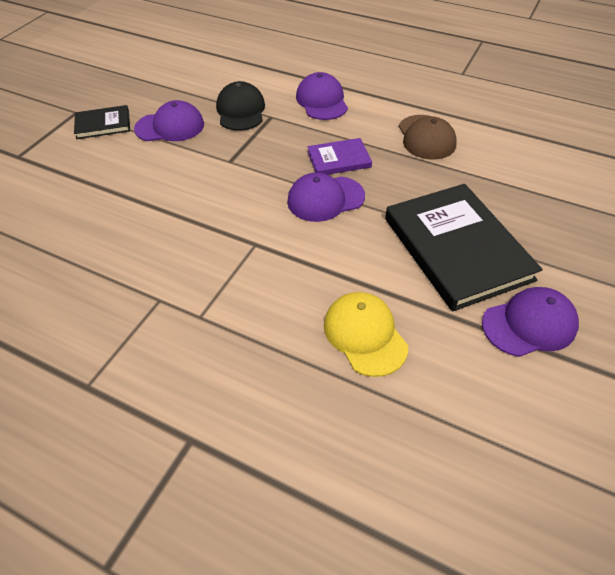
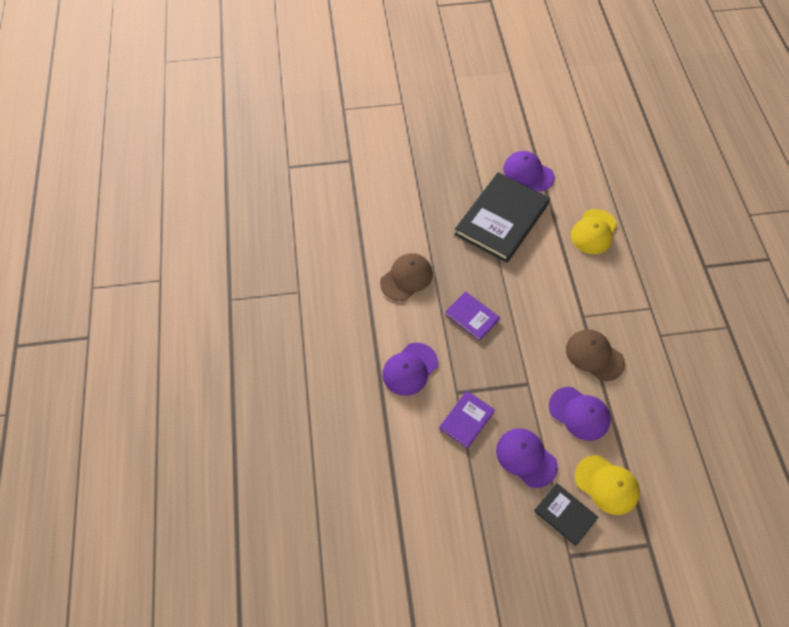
camera: 125 degrees left, 10 degrees up
(88, 159) = (607, 485): none -> yellow cap
(202, 224) = (594, 356): none -> brown cap
(241, 111) = (466, 420): black cap -> purple book
(325, 199) = (516, 302): purple cap -> purple cap (579, 413)

